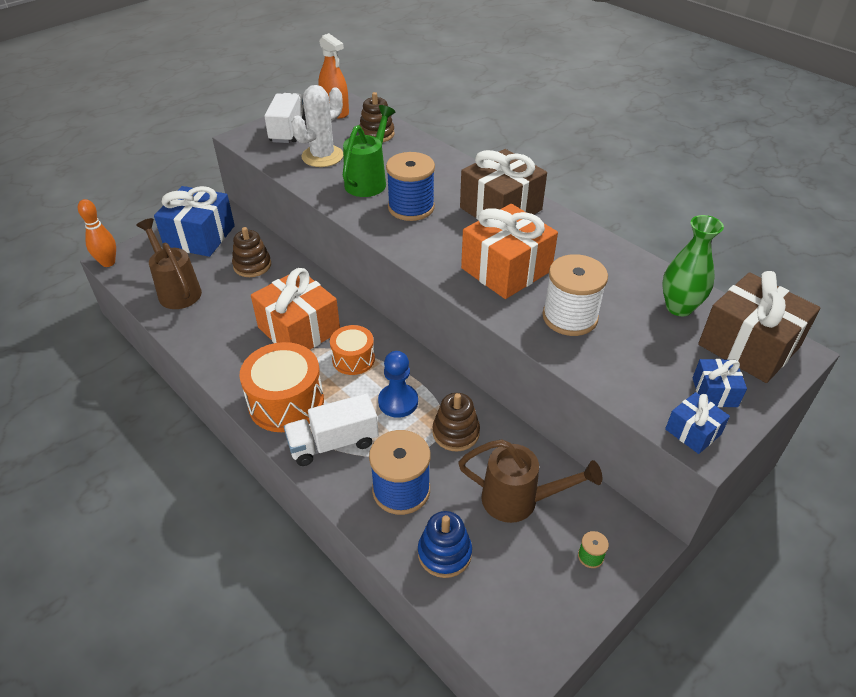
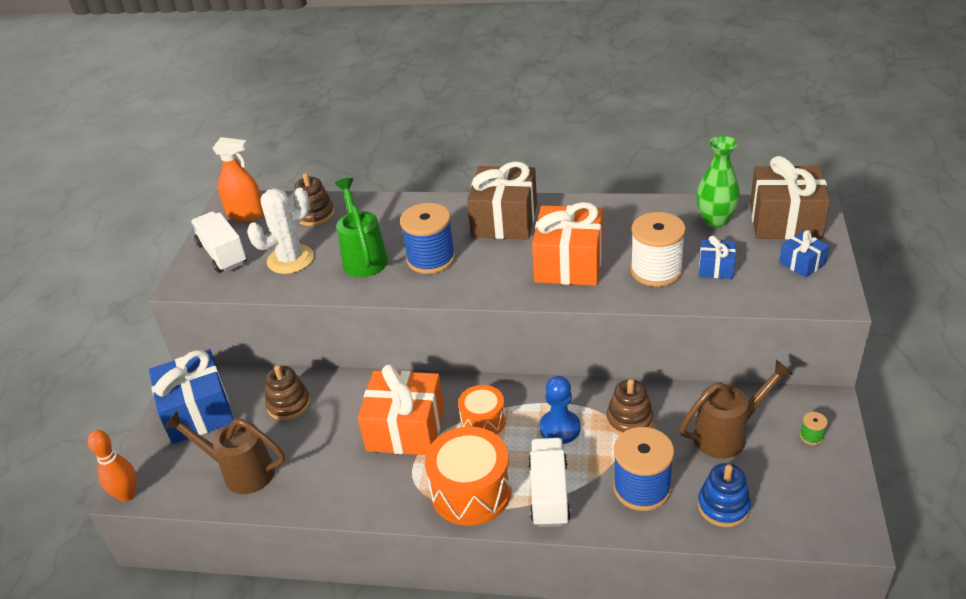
camera: 35 degrees left, 5 degrees down
(322, 156) = (290, 259): white cactus -> white cactus turned 45 degrees clockwise
(333, 443) = (549, 493): white truck -> white truck turned 150 degrees clockwise
(693, 432) = (820, 296): blue gift -> blue gift (716, 268)

